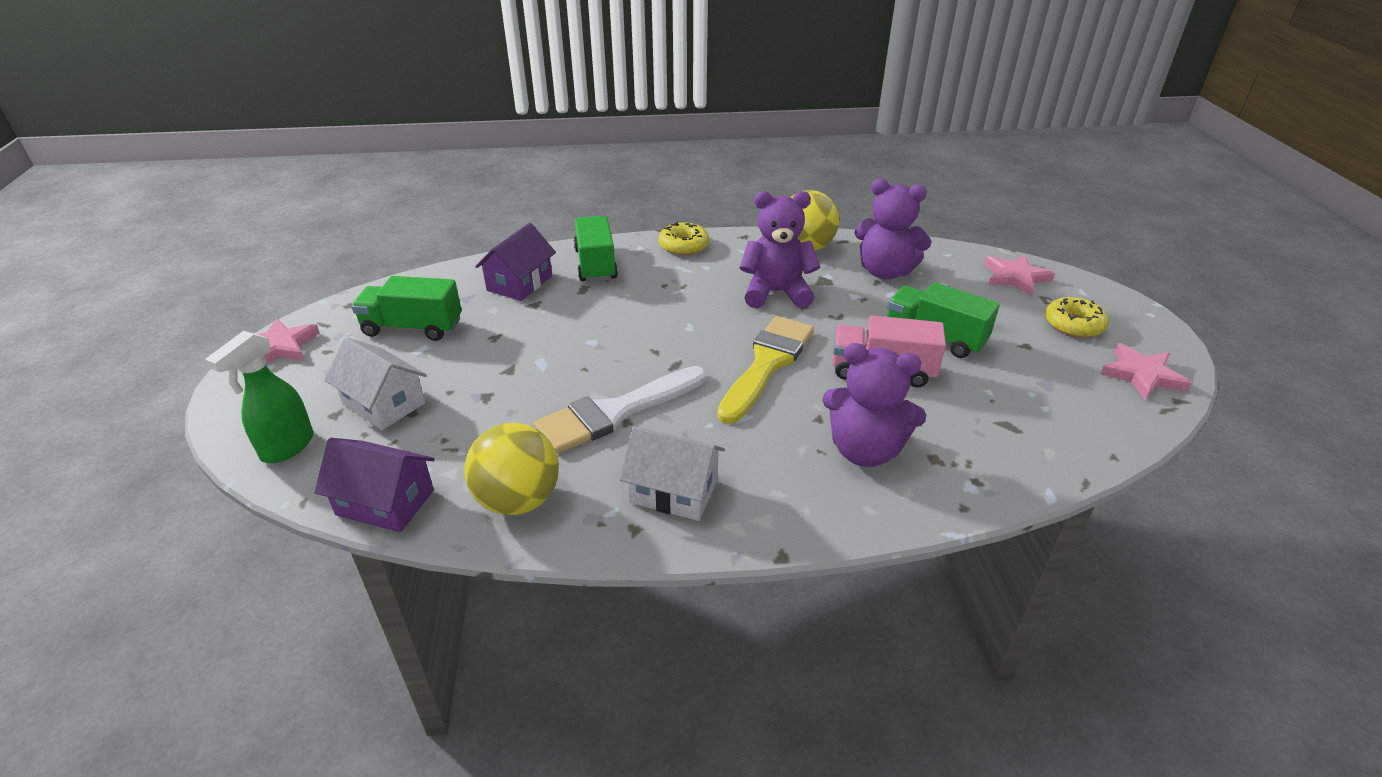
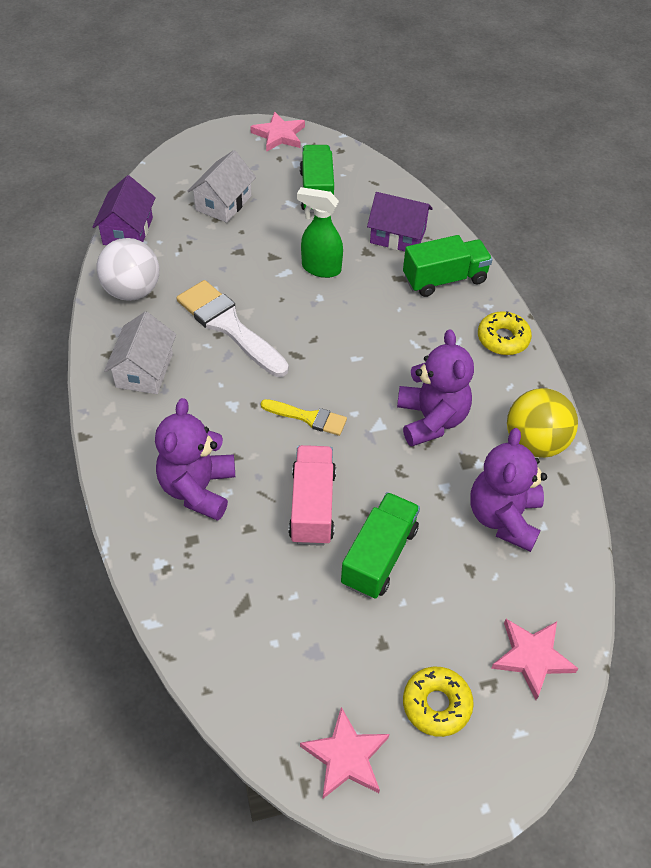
camera: 80 degrees right, 15 degrees up
(287, 447) = (175, 174): green spray bottle -> green spray bottle (320, 268)
(518, 500) = (132, 291): yellow ball -> white ball
(767, 364) = (308, 417): yellow brush -> yellow brush, size x0.56

